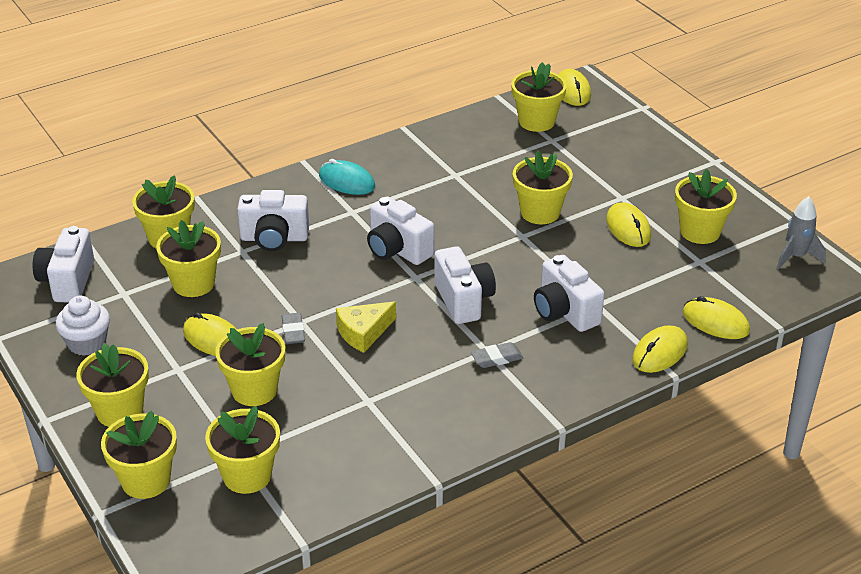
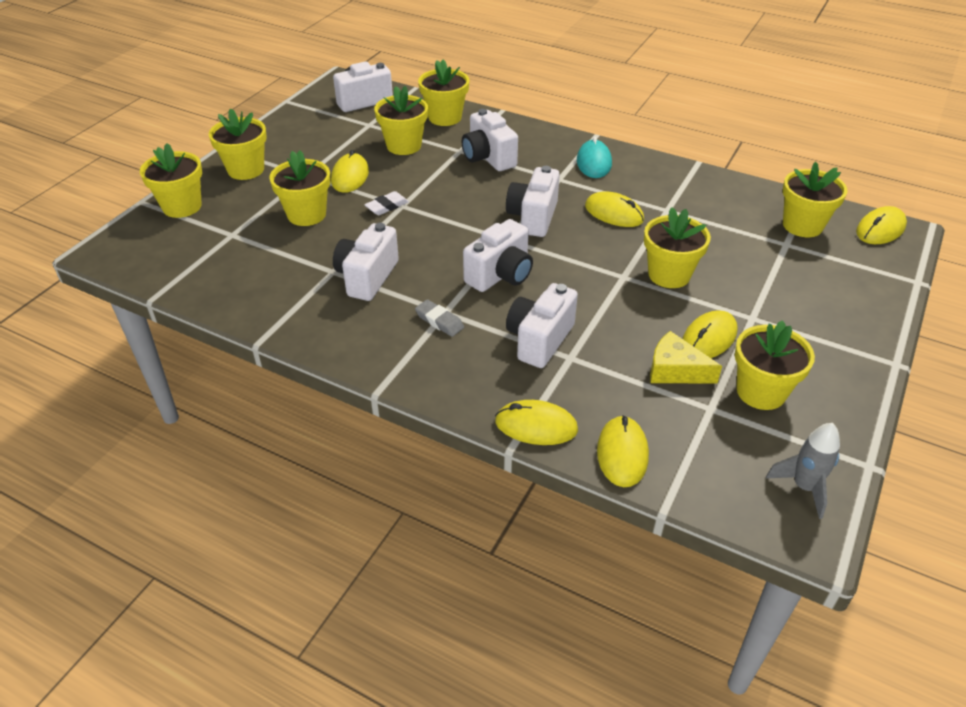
camera: 60 degrees right, 5 degrees up
(87, 343) = (306, 131): white cupcake -> none
(247, 475) = (211, 246): yellow flower pot -> none
(293, 331) = (387, 206): grey eraser -> white eraser
(363, 332) = (413, 239): yellow cheese -> yellow cheese (675, 370)
(397, 381) = (367, 277): none -> white camera
(434, 204) = (614, 213): none -> yellow mouse

